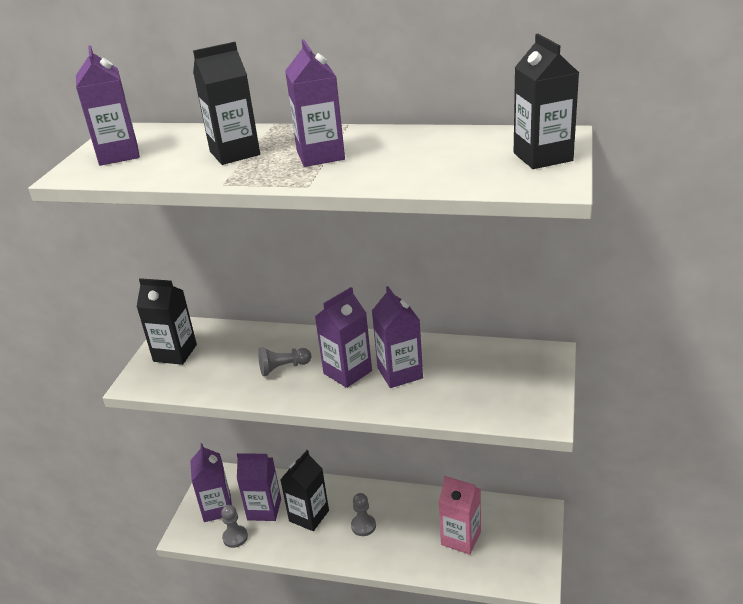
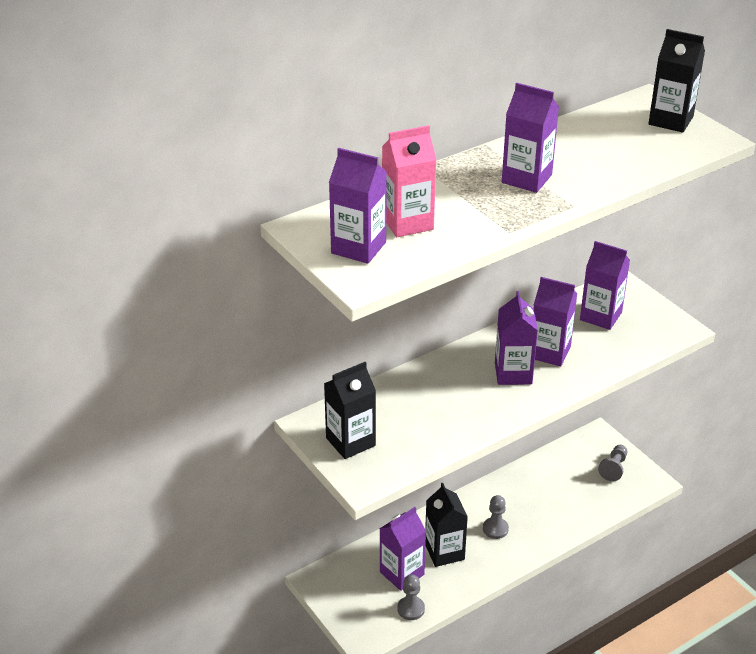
camera: 50 degrees left, 5 degrees up
(217, 508) = (361, 601): purple carton -> purple carton (600, 316)
(234, 153) = (456, 204): black carton -> none
(283, 368) = (461, 399): grey pawn -> grey pawn (614, 468)
(461, 538) = (572, 488): pink carton -> pink carton (407, 223)

